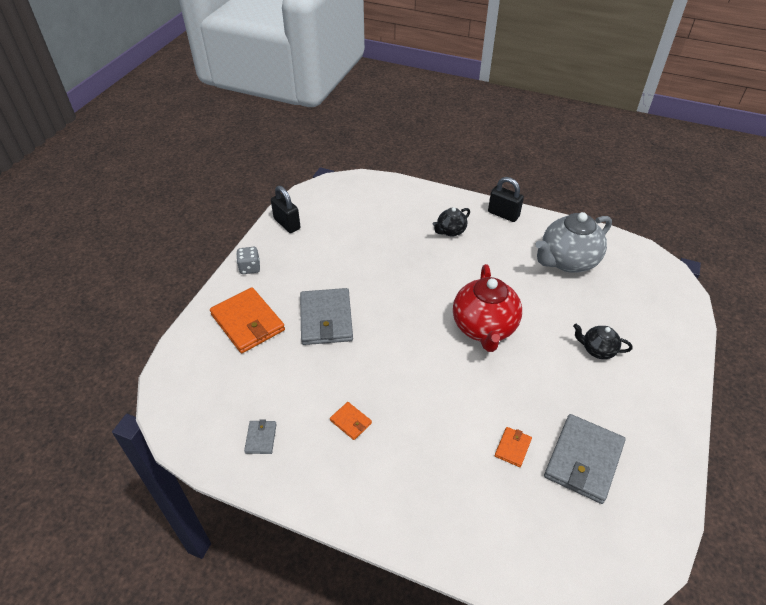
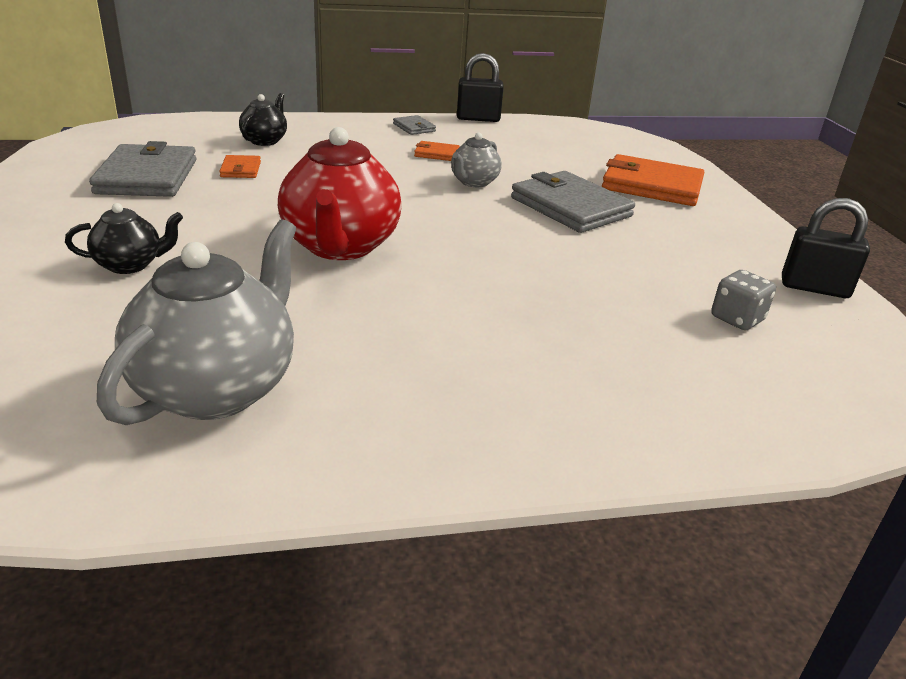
camera: 145 degrees right, 15 degrees down
(250, 268) = (748, 226): grey dice -> grey dice (737, 319)
(261, 438) = (508, 134): grey wallet -> grey wallet (414, 127)
(359, 368) = (474, 182): none -> grey teapot
(450, 231) = (529, 368): black teapot -> black teapot (265, 140)
(484, 328) = (340, 247): red teapot -> red teapot turned 150 degrees counterclockwise
(503, 214) = (442, 455): black padlock -> black padlock (478, 119)

